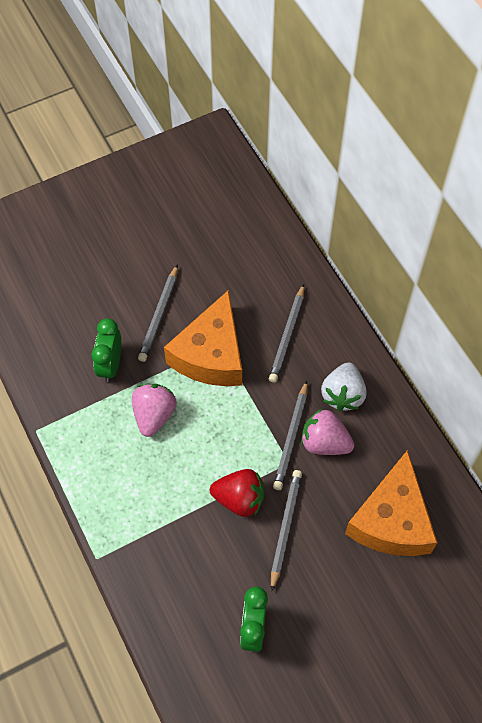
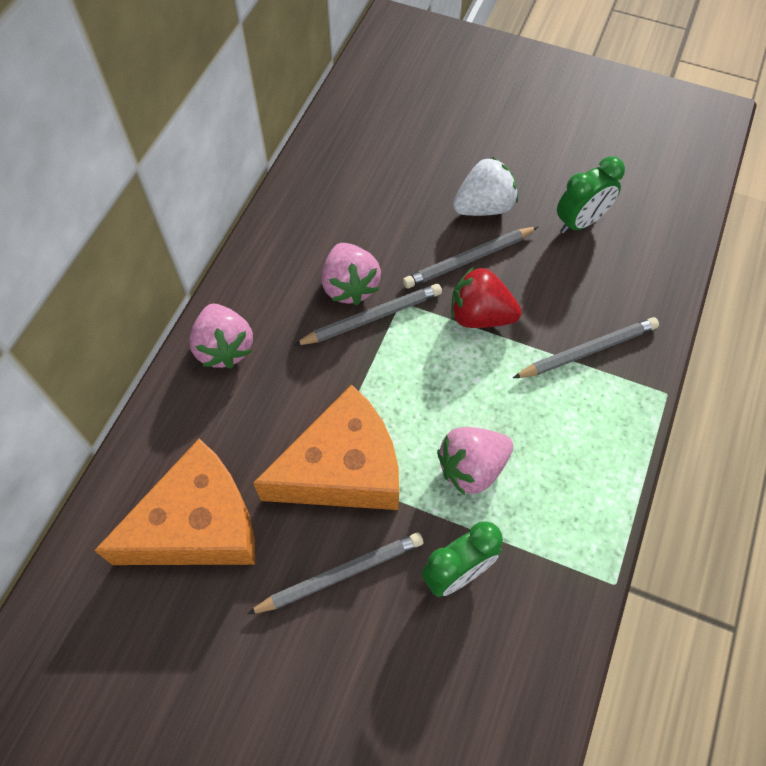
camera: 130 degrees left, 0 degrees up
(239, 499) = (480, 316): red strawberry -> red strawberry turned 45 degrees counterclockwise
(287, 336) = (249, 407): grey pencil -> grey pencil (588, 350)
(337, 348) = (224, 348): none -> pink strawberry
(343, 395) = (280, 306): white strawberry -> white strawberry (484, 207)
(391, 520) = (379, 187): orange cheese -> orange cheese (199, 525)

